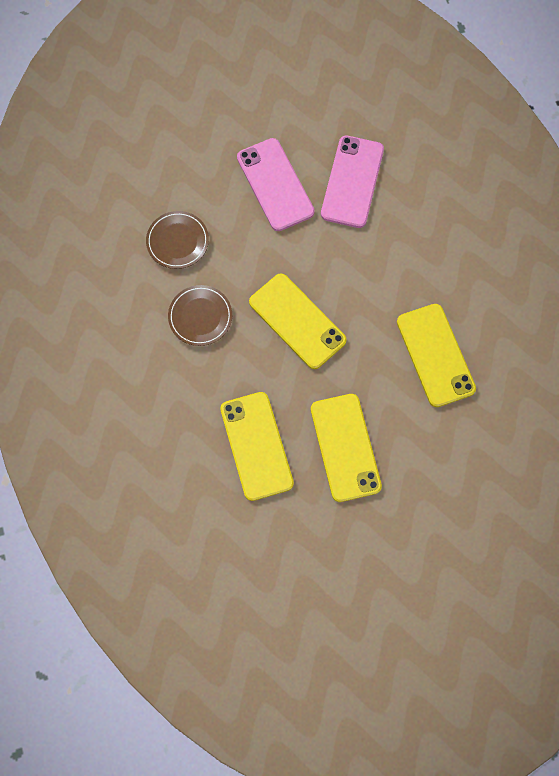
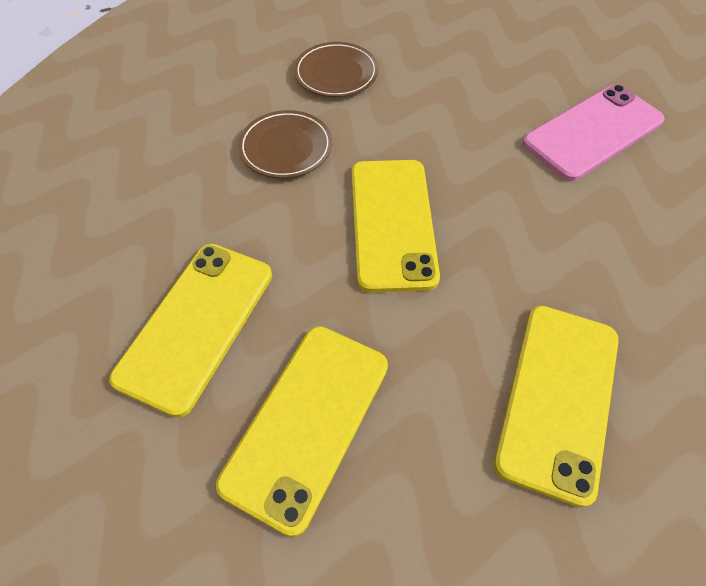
camera: 40 degrees right, 15 degrees down
(275, 185) = (493, 86): pink phone -> none

